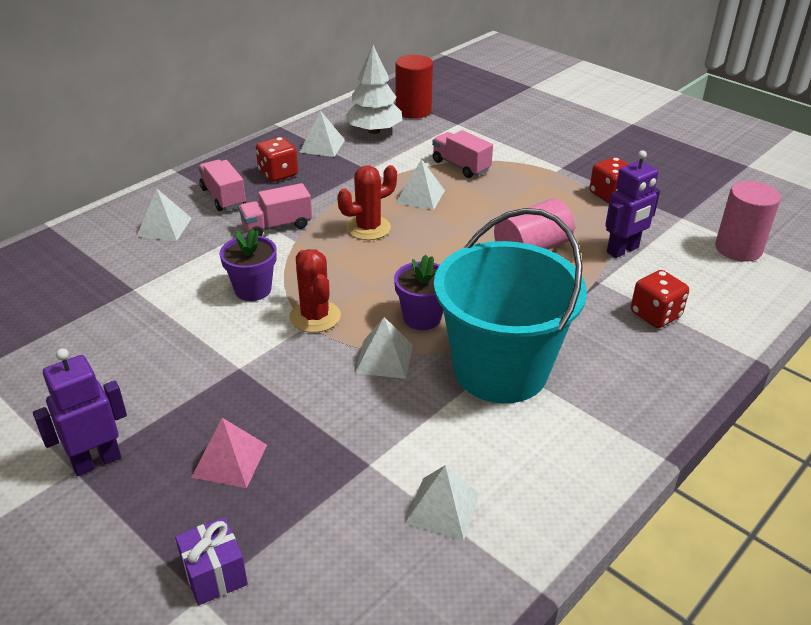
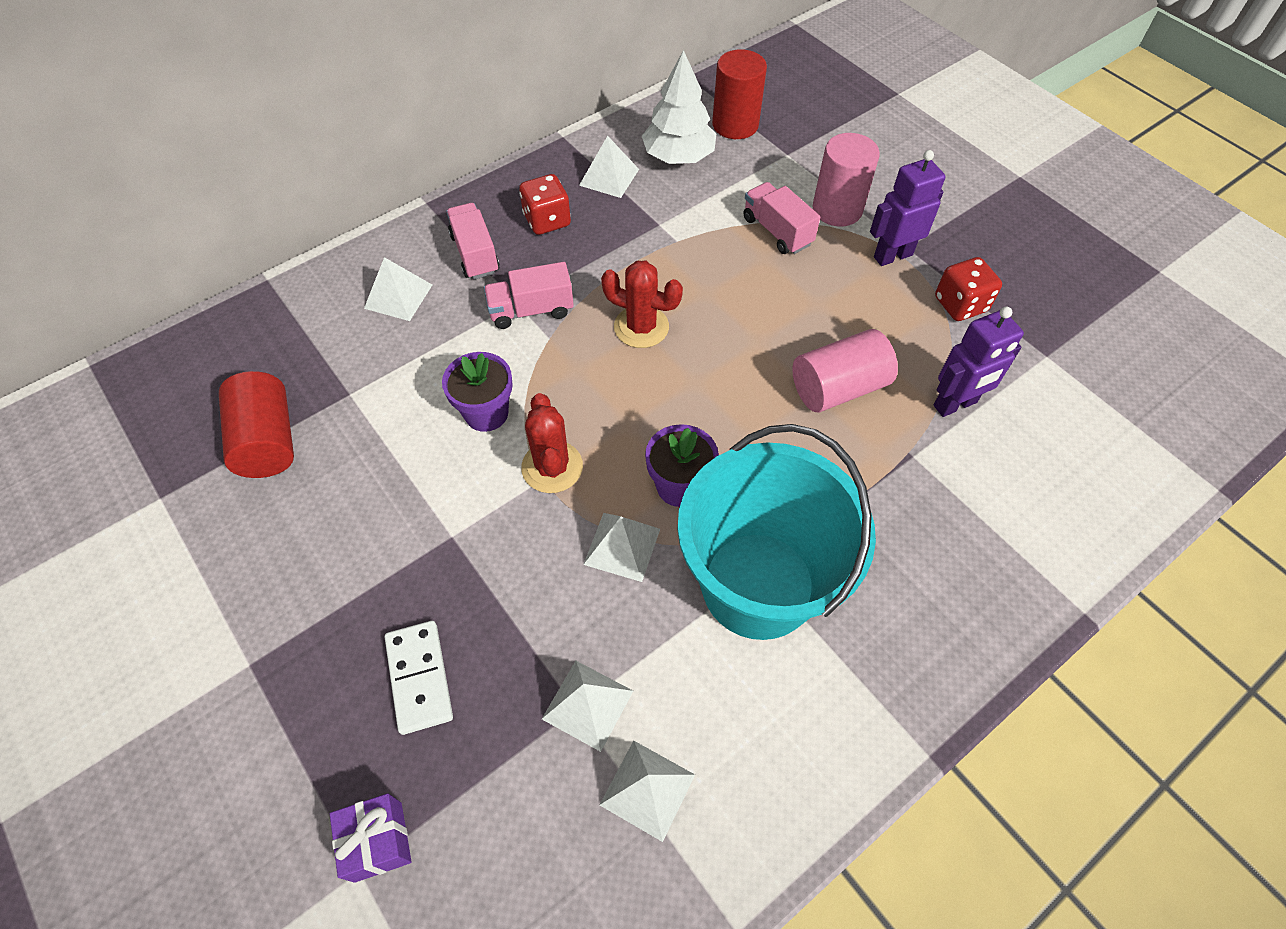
camera: 10 degrees right, 20 degrees up
(66, 324) = (267, 441): none -> red cylinder
(96, 461) = (274, 655): purple robot -> purple robot (892, 256)
(229, 460) = (419, 678): pink pyramid -> white domino
(368, 228) = (641, 327): red cactus -> red cactus turned 45 degrees clockwise
(420, 196) = (715, 279): white pyramid -> white pyramid (587, 705)
(655, 315) = (972, 521): red dice -> none
(738, 249) = (1109, 421): pink cylinder -> pink cylinder (837, 209)

